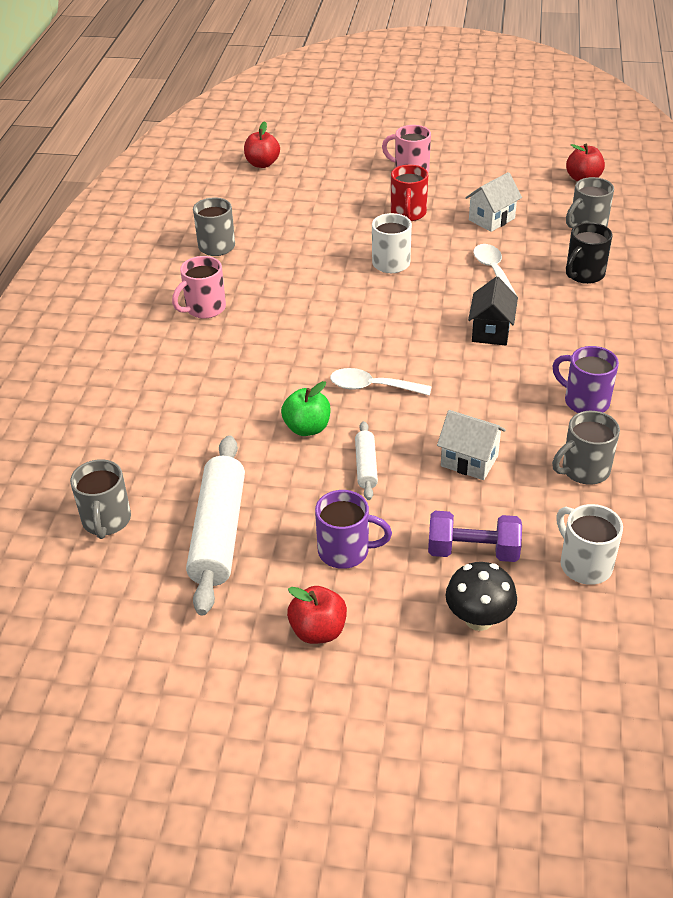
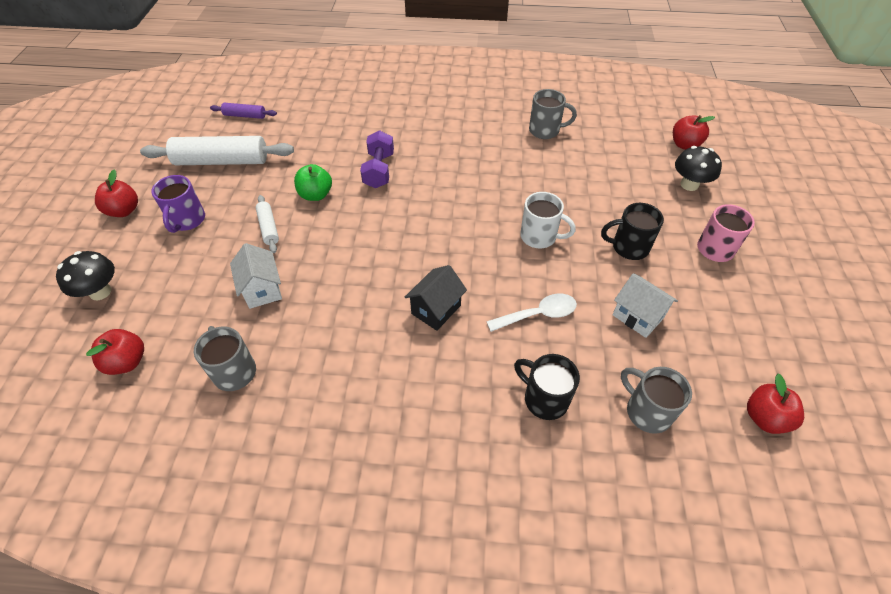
camera: 85 degrees right, 10 degrees up
(106, 521) = (245, 116): grey mug -> purple rolling pin
(204, 308) = (459, 132): pink mug -> none
(324, 170) = (689, 184): none -> black mushroom
(366, 466) = (269, 228): white rolling pin -> white rolling pin turned 75 degrees clockwise
(373, 387) = (360, 229): white spoon -> none
(408, 214) = (628, 247): red mug -> black mug
(469, 461) = (262, 289): white house -> white house turned 45 degrees counterclockwise
(473, 551) = (164, 290): purple dumbbell -> purple dumbbell (379, 170)
(491, 331) = (436, 309): black house -> black house turned 60 degrees counterclockwise
(584, 564) = (127, 362): white mug -> red apple
(585, 401) = (327, 380): purple mug -> none

